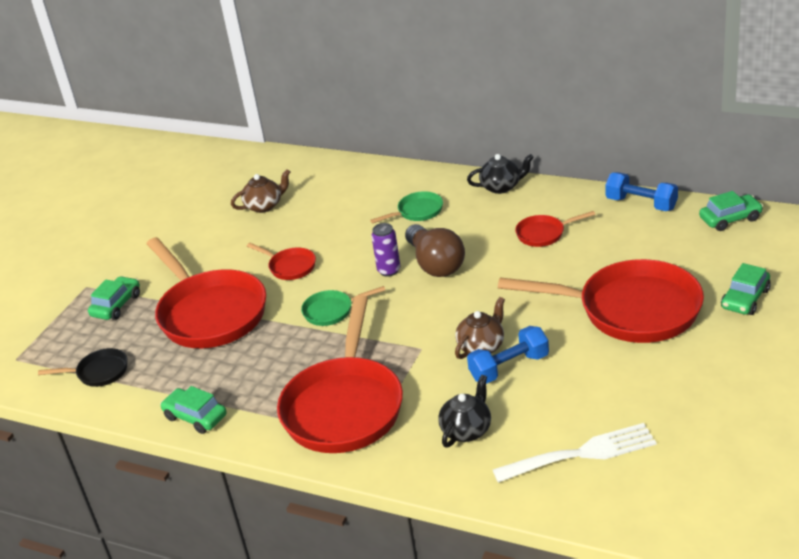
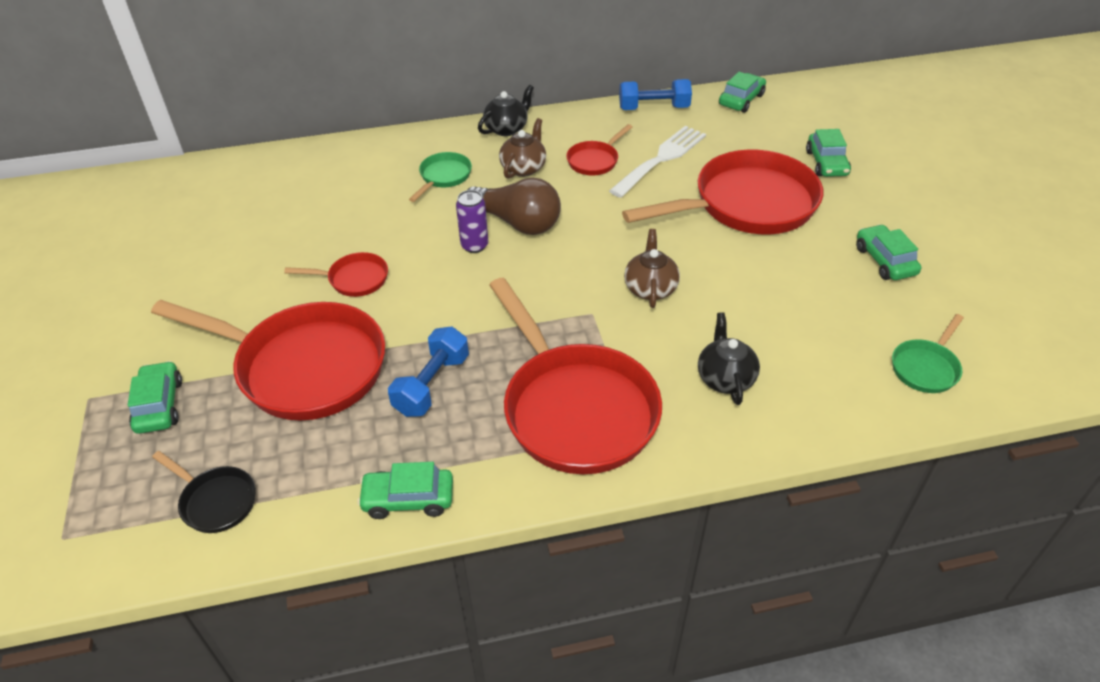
camera: 40 degrees left, 10 degrees up
(99, 372) = (216, 501): black pan -> black pan turned 75 degrees clockwise
(264, 206) = (254, 222): brown teapot -> brown teapot (523, 168)
(332, 311) = (454, 310): green pan -> green pan (925, 367)
(509, 367) = (698, 299): blue dumbbell -> blue dumbbell (432, 384)
(581, 453) = (850, 354): white fork -> white fork (661, 159)
(699, 396) = (885, 261): none -> green car

